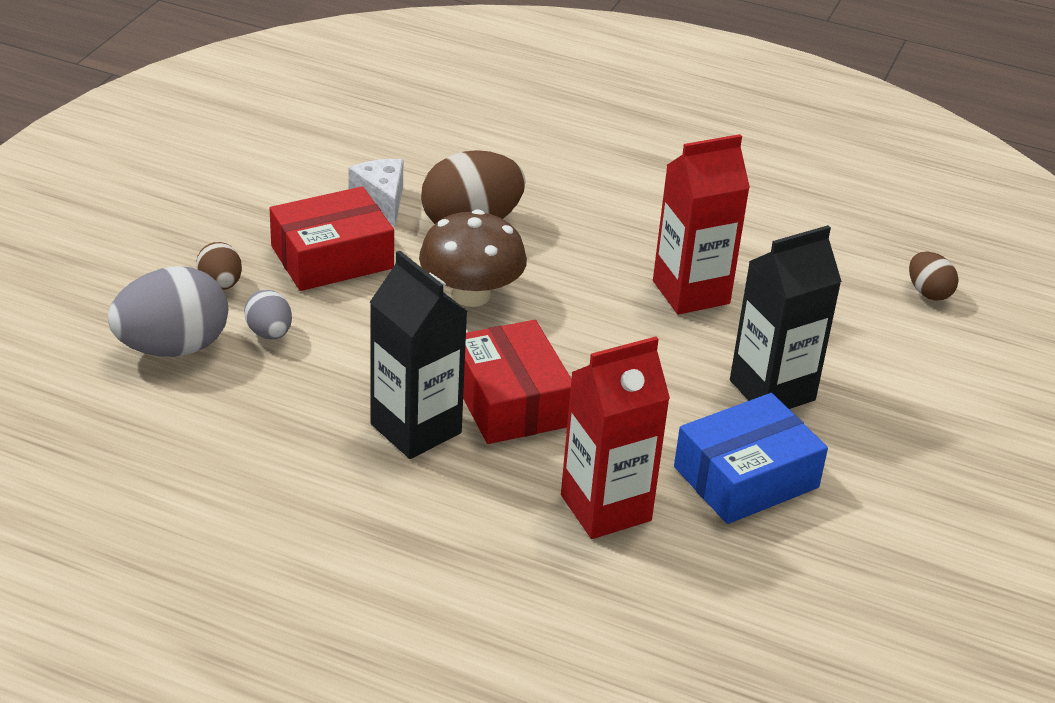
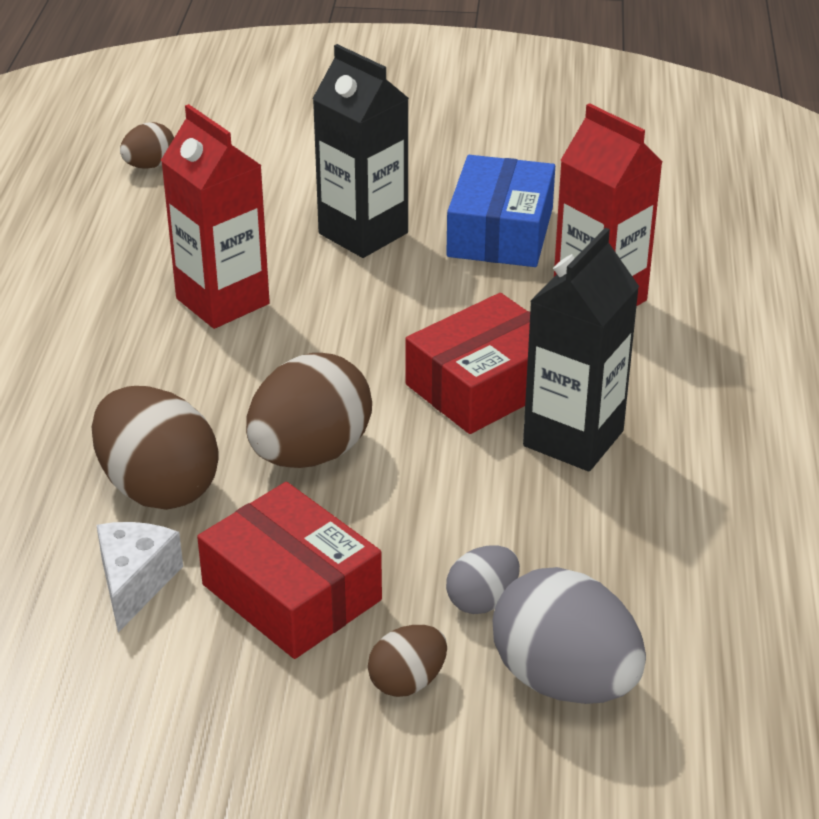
camera: 105 degrees left, 0 degrees up
(381, 201) = (135, 583): white cheese -> white cheese turned 135 degrees clockwise
(471, 295) = (310, 454): brown mushroom -> brown egg
(746, 477) = (500, 232): blue box -> blue box turned 60 degrees clockwise

